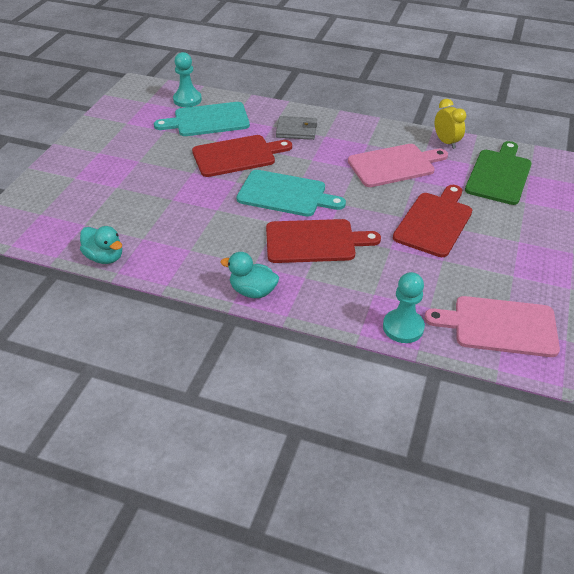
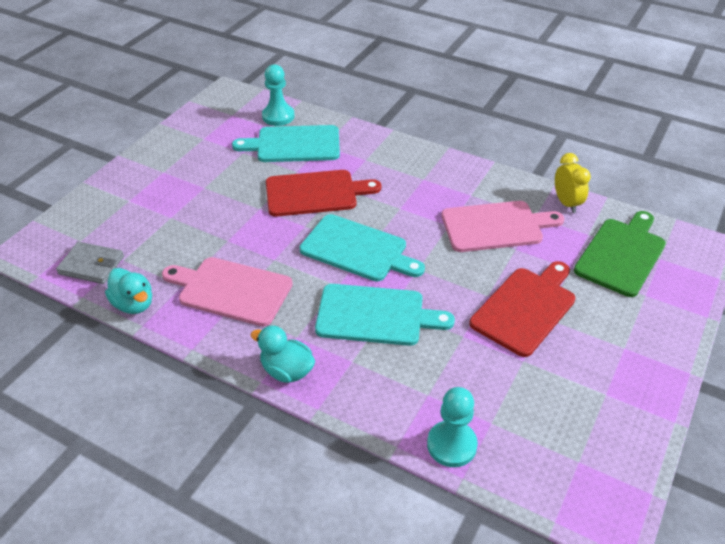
camera: 10 degrees right, 0 degrees up
(296, 130) = (391, 168): grey wallet -> grey wallet (91, 265)
(314, 241) = (375, 315): red cutting board -> turquoise cutting board
(499, 326) = (571, 461): pink cutting board -> pink cutting board (231, 290)

